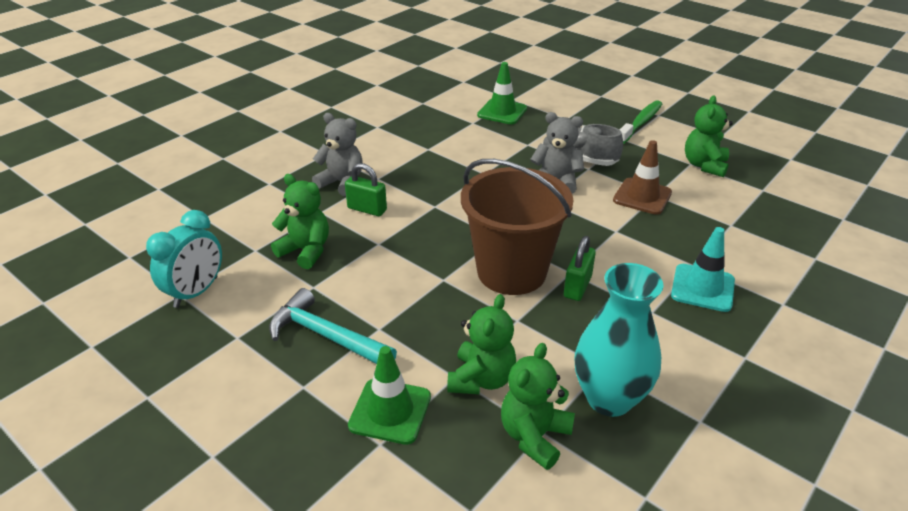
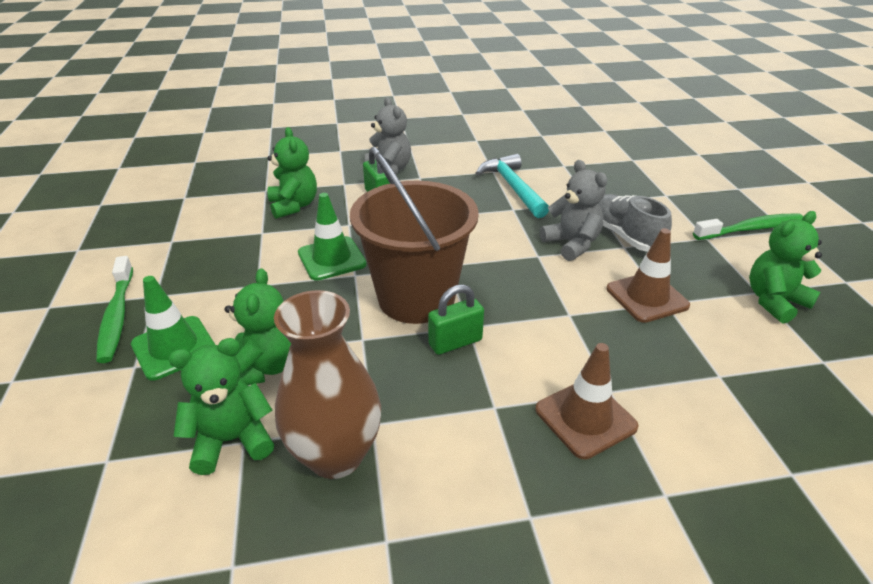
camera: 40 degrees right, 0 degrees up
(196, 292) = (194, 200): turquoise clock -> none
(297, 421) = (117, 316): none -> green toothbrush
(326, 336) = (218, 270): turquoise hammer -> turquoise hammer (513, 187)
(481, 379) = (265, 367): green teddy bear -> green teddy bear turned 60 degrees counterclockwise
(502, 112) = (605, 166): green traffic cone -> green traffic cone (332, 258)
(609, 398) = (336, 455): turquoise vase -> brown vase
(702, 288) = (585, 418): turquoise traffic cone -> brown traffic cone

